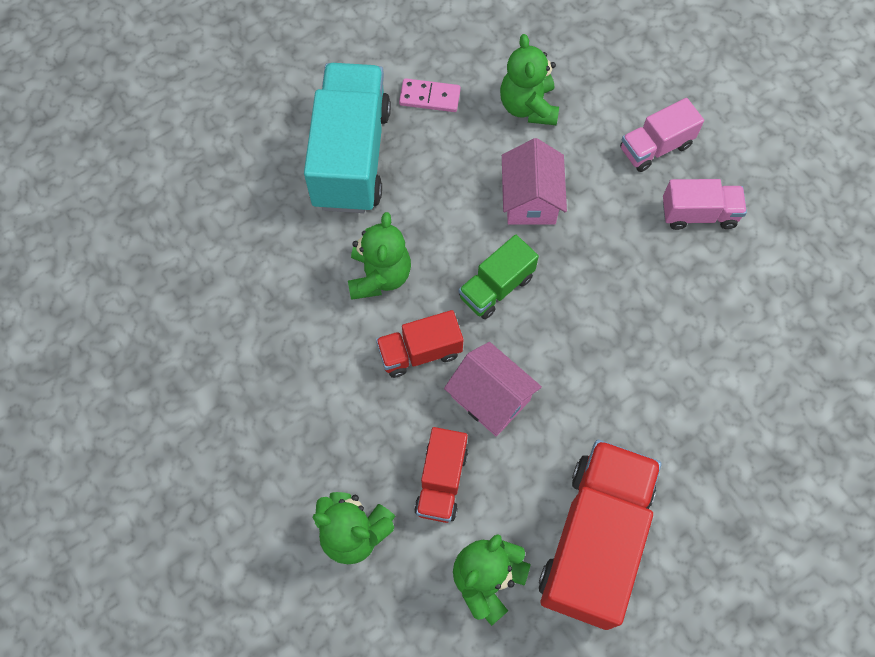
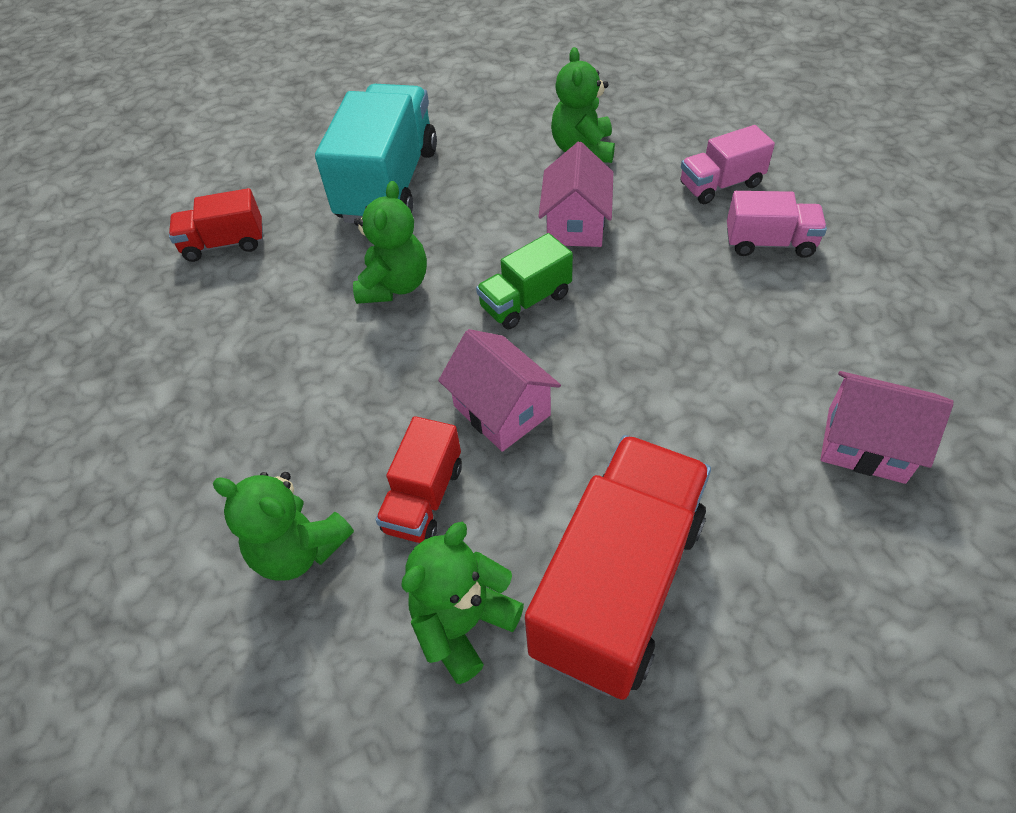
camera: 10 degrees right, 15 degrees down
(420, 352) = (425, 359): red truck -> red truck (224, 244)
(430, 97) = (480, 140): pink domino -> none
(771, 411) = (865, 445): none -> pink house

